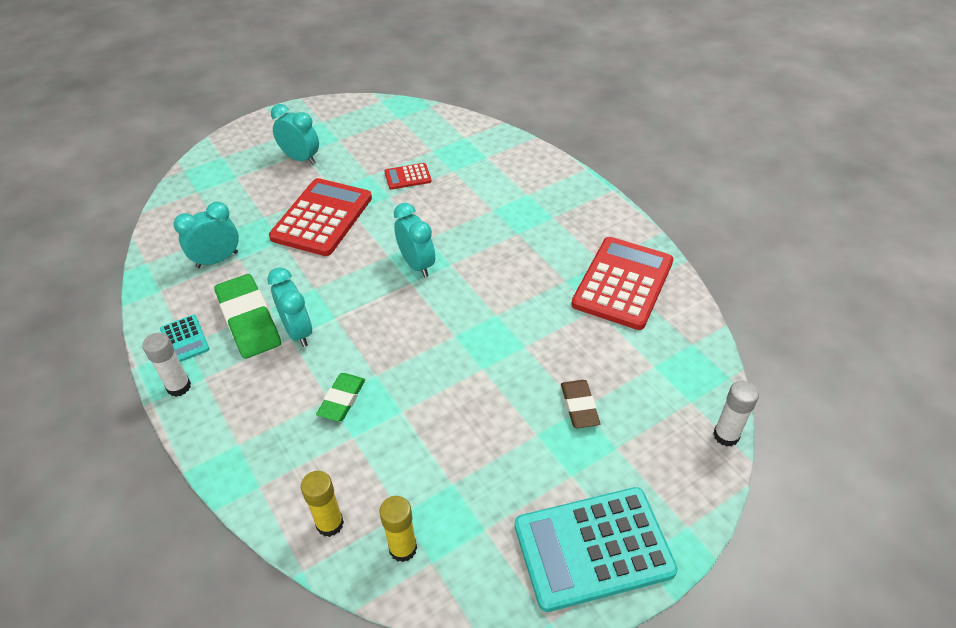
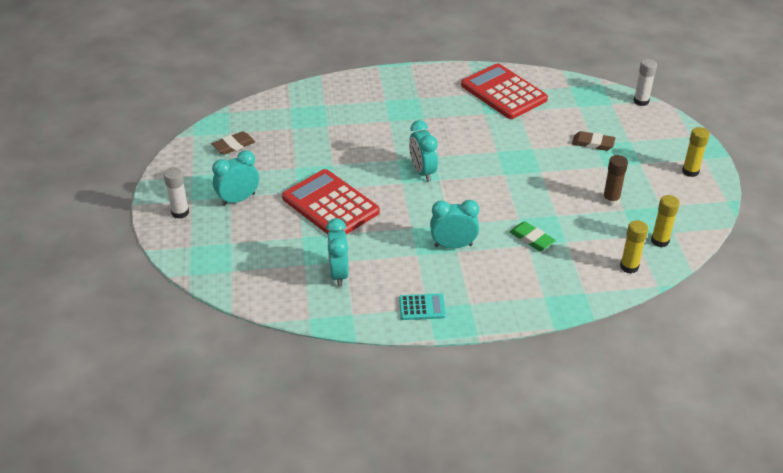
camera: 65 degrees left, 5 degrees down
(179, 387) = (471, 318): white glue stick -> white glue stick (180, 212)
(248, 320) = (423, 268): green eraser -> none
(380, 127) = (233, 145): none -> brown eraser
(408, 177) = (316, 149): red calculator -> none
(417, 265) = (422, 172): turquoise clock -> turquoise clock turned 105 degrees counterclockwise
(464, 462) = (611, 200): none -> brown glue stick
(593, 548) = (690, 171): turquoise calculator -> yellow glue stick

